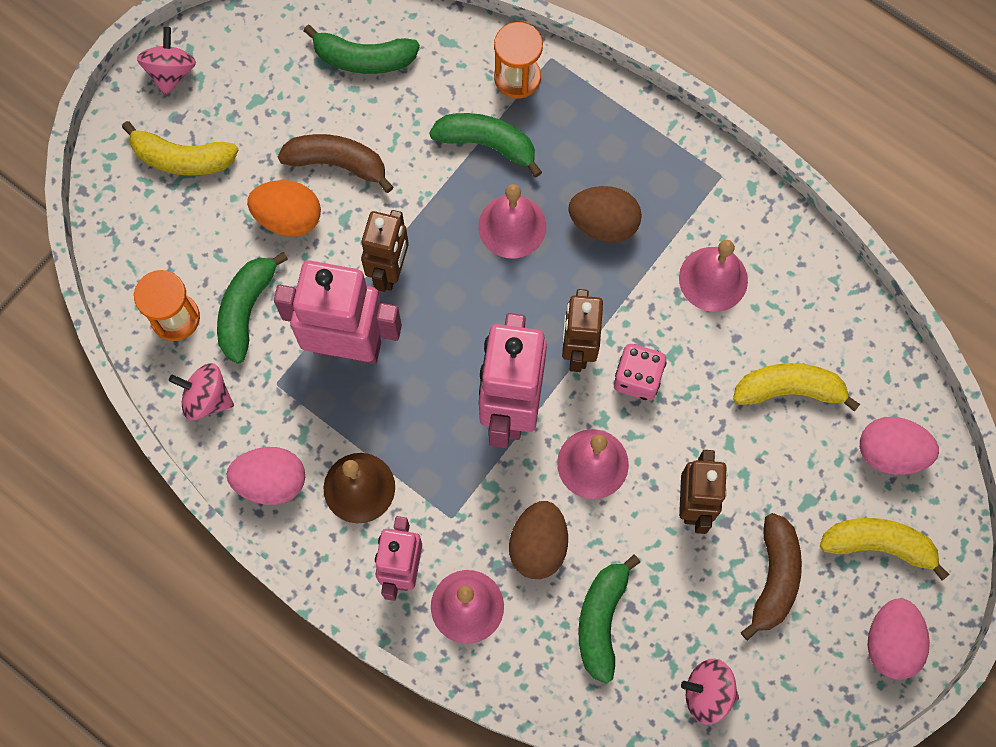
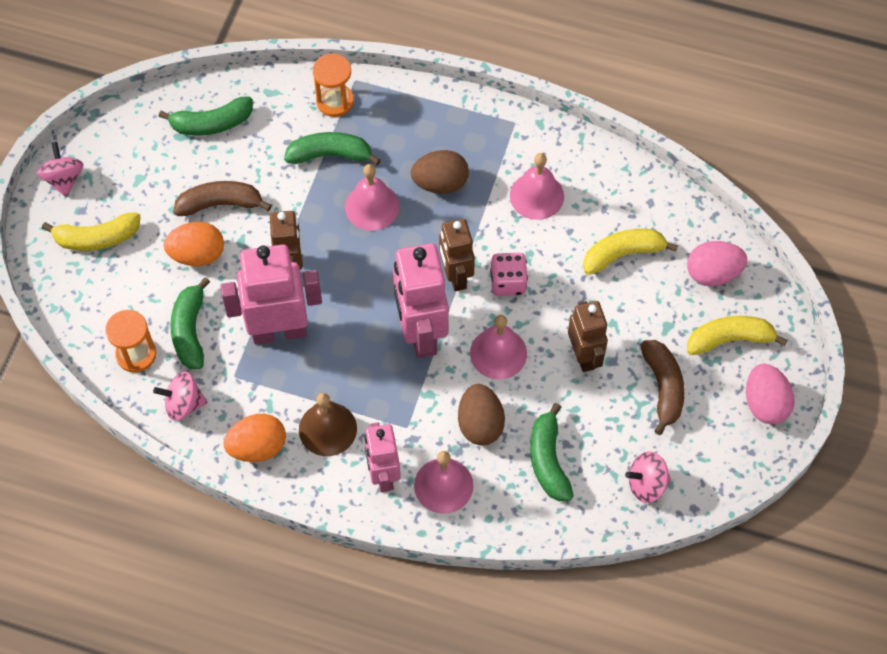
camera: 20 degrees left, 10 degrees down
(271, 481) = (257, 447): pink egg -> orange egg

